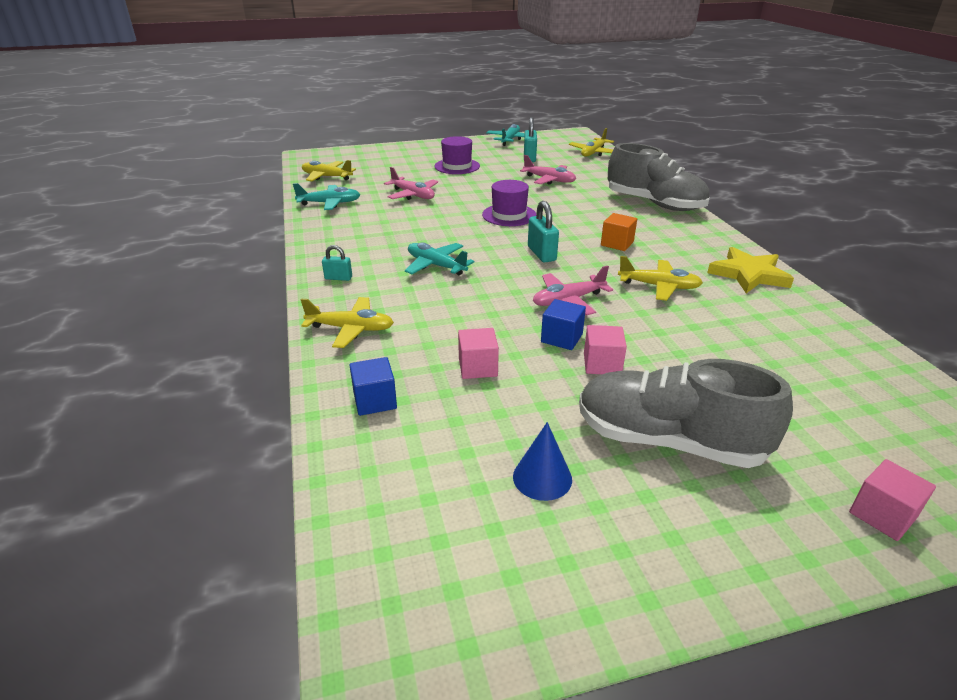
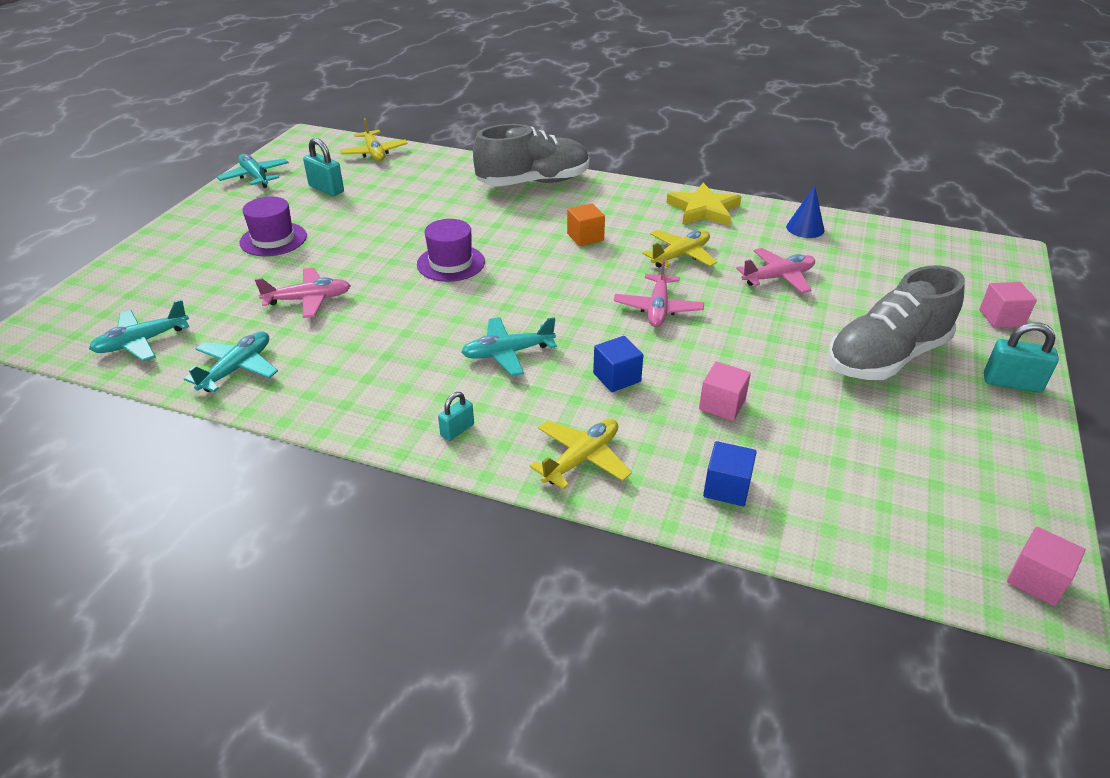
camera: 55 degrees left, 5 degrees up
(327, 177) = (142, 342): yellow plane -> turquoise plane
(541, 254) = (557, 283): turquoise padlock -> turquoise padlock (1012, 383)
(542, 477) = (893, 435): blue cone -> blue cone (805, 228)
(549, 180) = (402, 205): pink plane -> pink plane (778, 277)
(561, 338) = (715, 340): blue cube -> blue cube (617, 377)
(602, 364) = (770, 339): pink cube -> pink cube (1036, 580)

